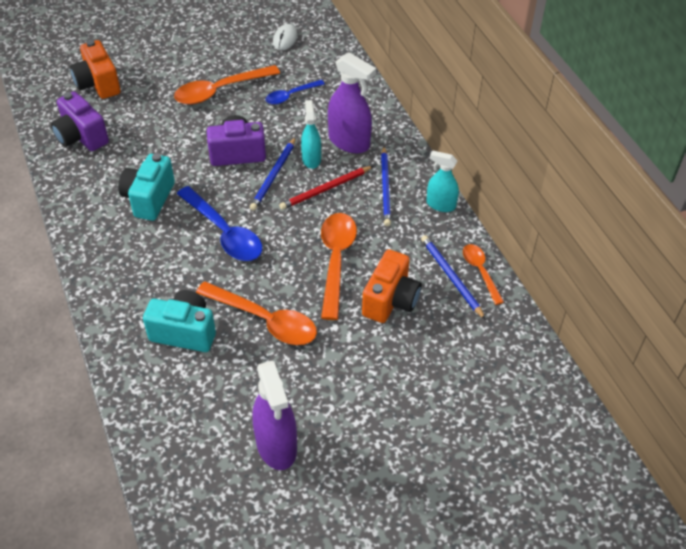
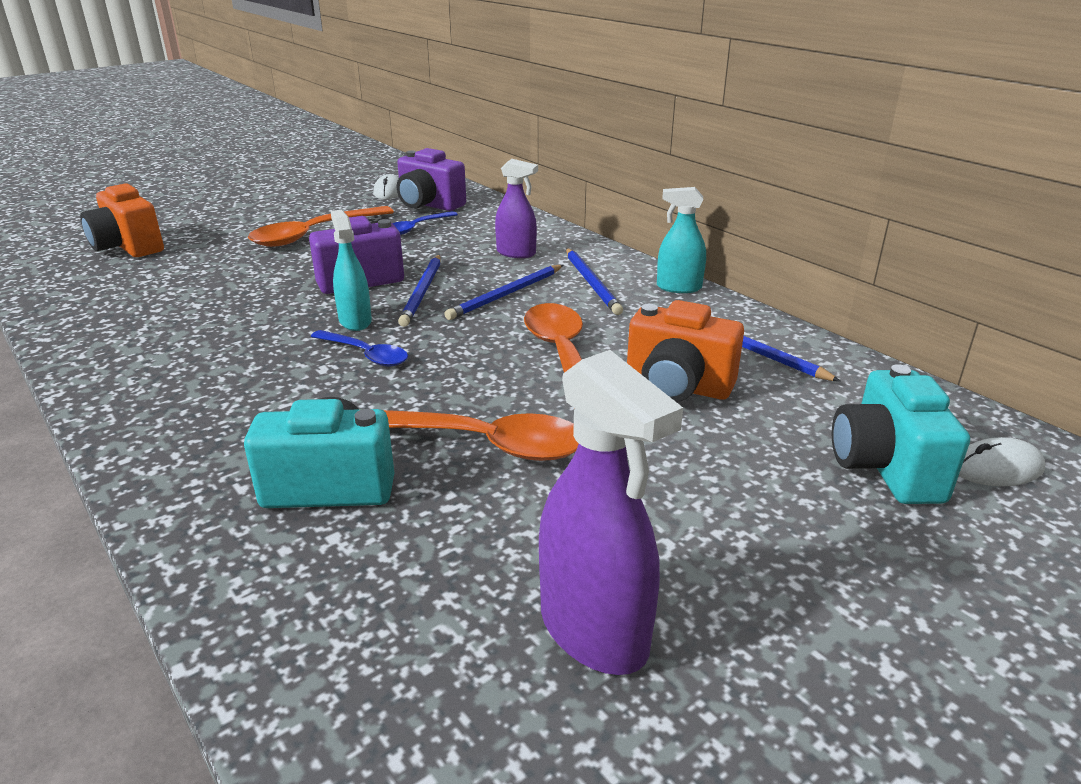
camera: 15 degrees left, 20 degrees down
(81, 137) = (102, 293): purple camera -> purple camera (429, 205)
(149, 199) = (226, 337): turquoise camera -> turquoise camera (885, 468)
(224, 232) = (365, 354): blue spoon -> blue spoon, size x0.58
(311, 159) = (471, 272): turquoise spray bottle -> turquoise spray bottle (355, 321)
(325, 189) = (506, 295): red pencil -> blue pencil
(349, 142) = (516, 253): purple spray bottle -> purple spray bottle, size x0.62
(390, 300) = (677, 387): orange camera -> orange camera turned 105 degrees clockwise
(480, 272) = (786, 338): orange spoon -> none
(528, 402) = (997, 468): none -> white mouse

